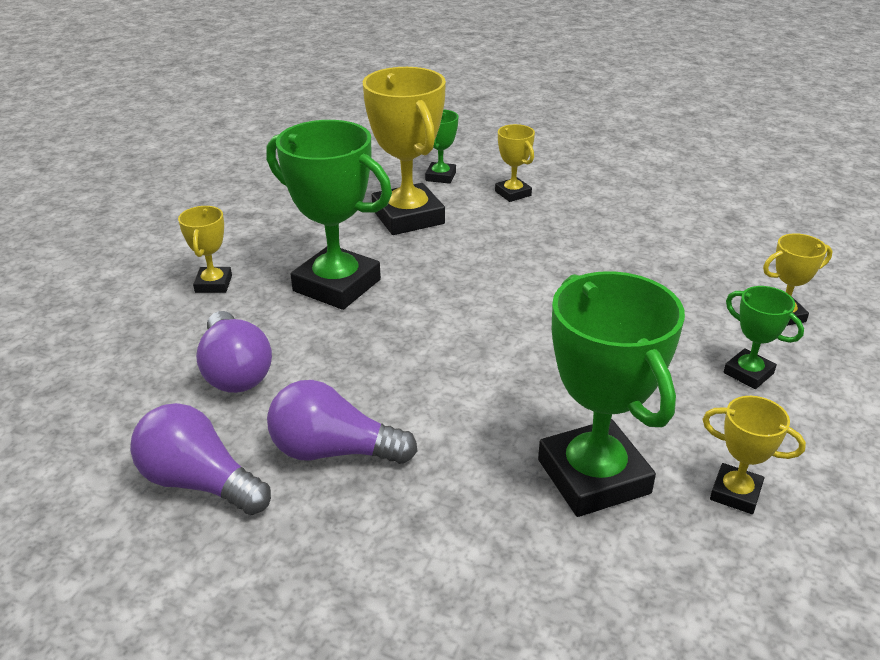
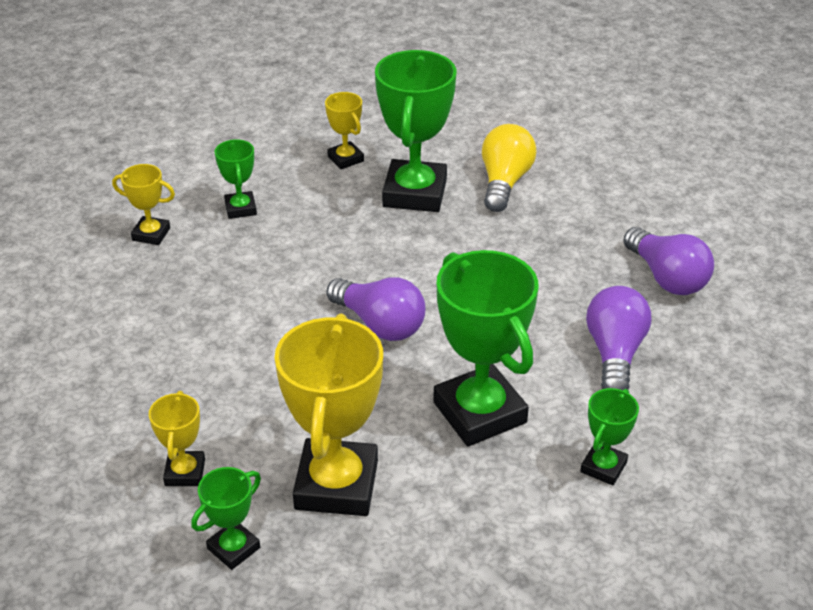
camera: 150 degrees left, 5 degrees up
(213, 284) = (603, 467): yellow trophy -> green trophy
(333, 451) = (567, 264): purple light bulb -> purple light bulb (380, 324)
(495, 550) = (504, 182): none -> yellow light bulb

